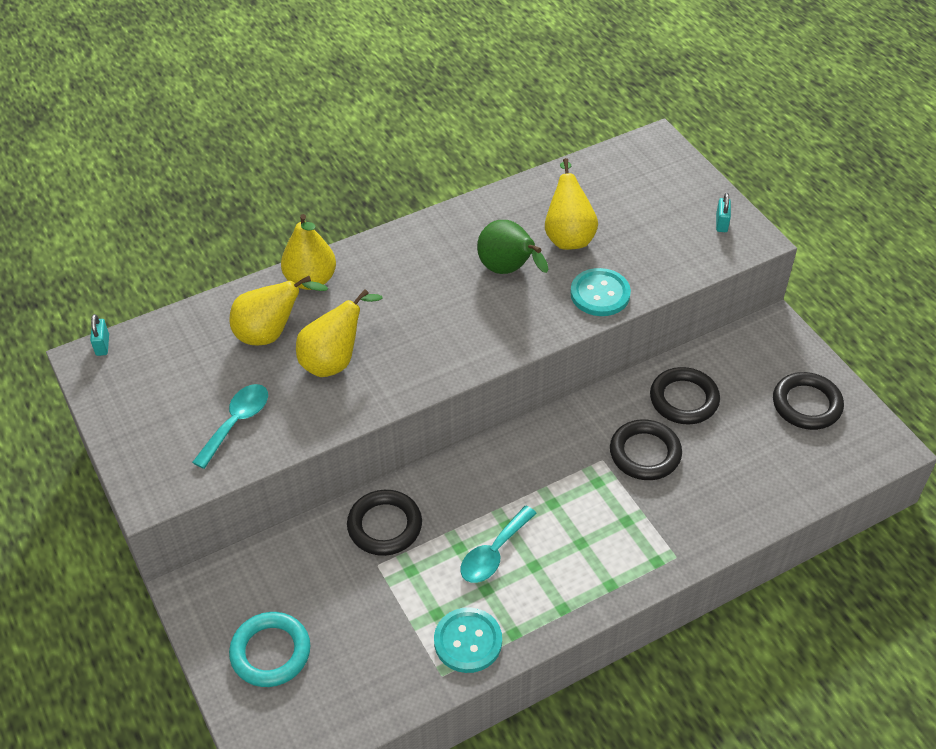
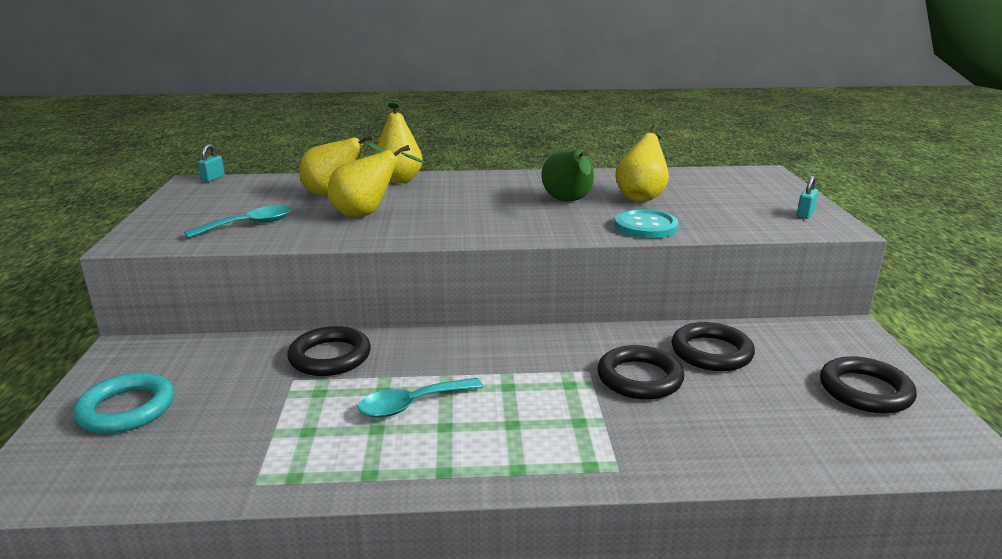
camera: 25 degrees right, 25 degrees down
(468, 641) = (314, 464): turquoise button -> none

